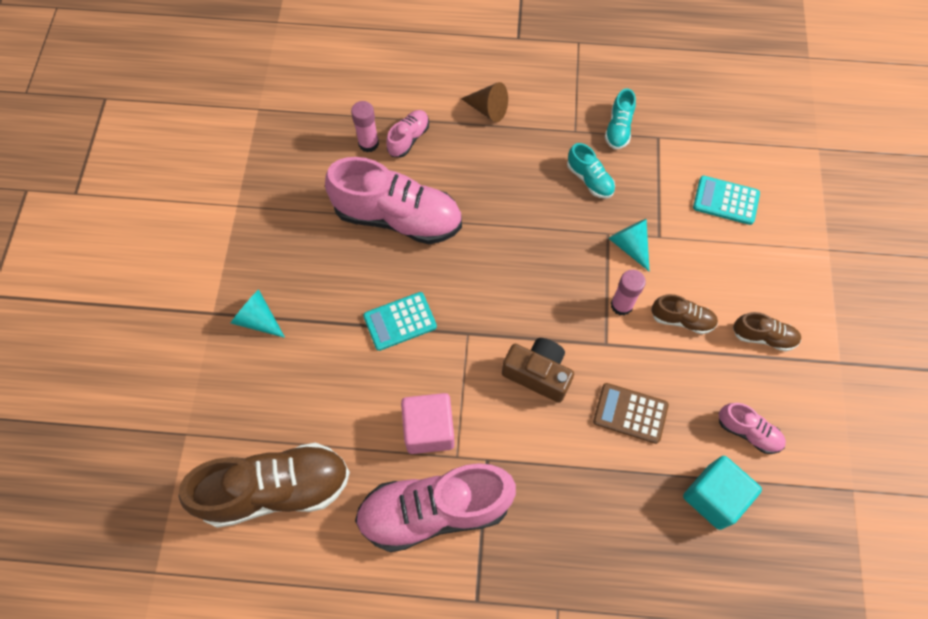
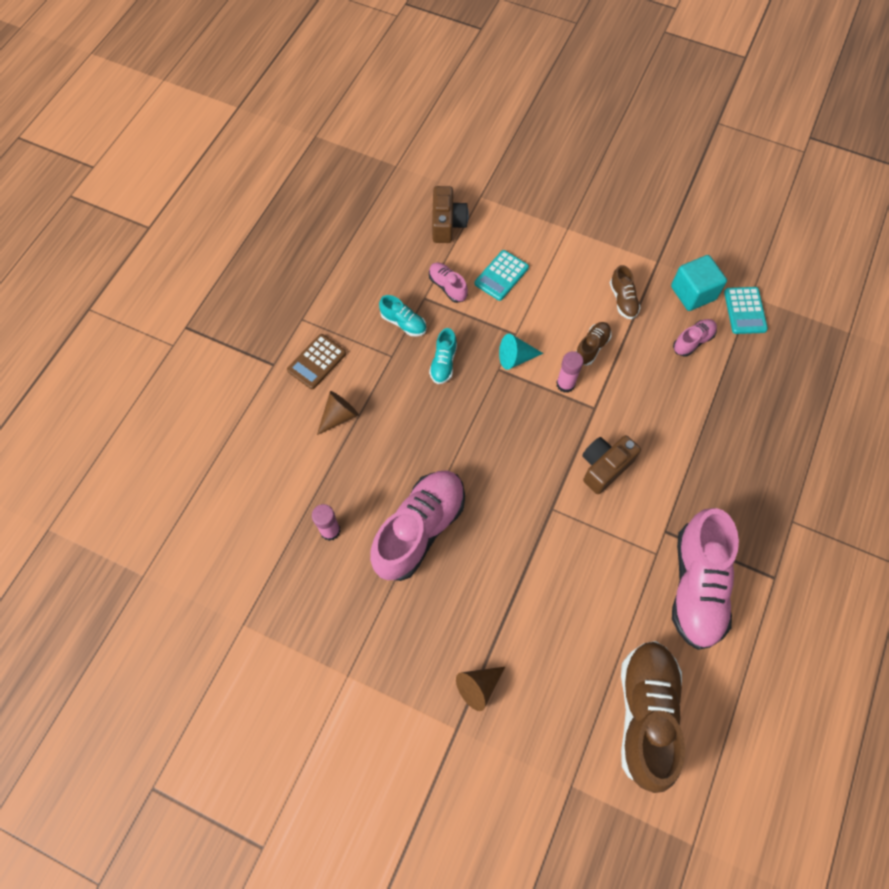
camera: 70 degrees left, 0 degrees up
(258, 319) = (478, 687): turquoise cone -> brown cone
(400, 321) = (522, 560): turquoise calculator -> turquoise calculator (744, 311)
(408, 139) = (340, 493): pink shoe -> pink shoe (447, 286)
(429, 429) = (627, 568): pink cube -> none
(589, 179) = (443, 363): turquoise shoe -> turquoise shoe turned 120 degrees clockwise
(630, 413) = (656, 413): brown calculator -> brown calculator (317, 362)
(714, 497) = (735, 383): turquoise cube -> turquoise cube (693, 293)
(762, 128) = (447, 224): none -> brown camera
(763, 337) = (623, 300): brown shoe -> brown shoe turned 135 degrees clockwise

